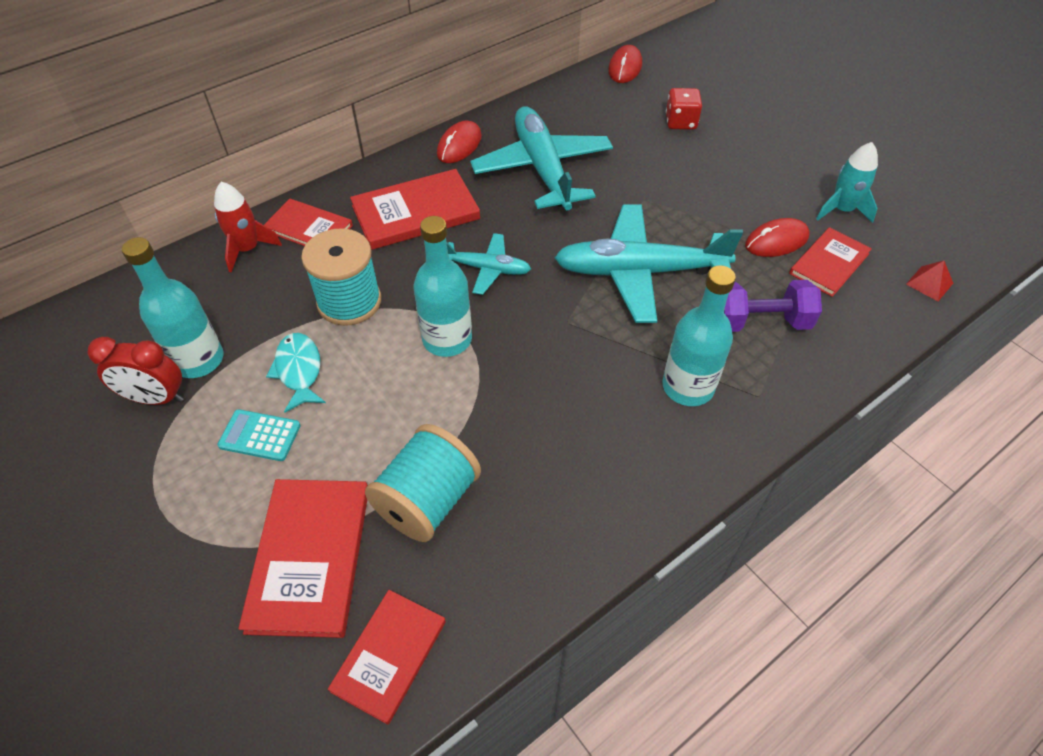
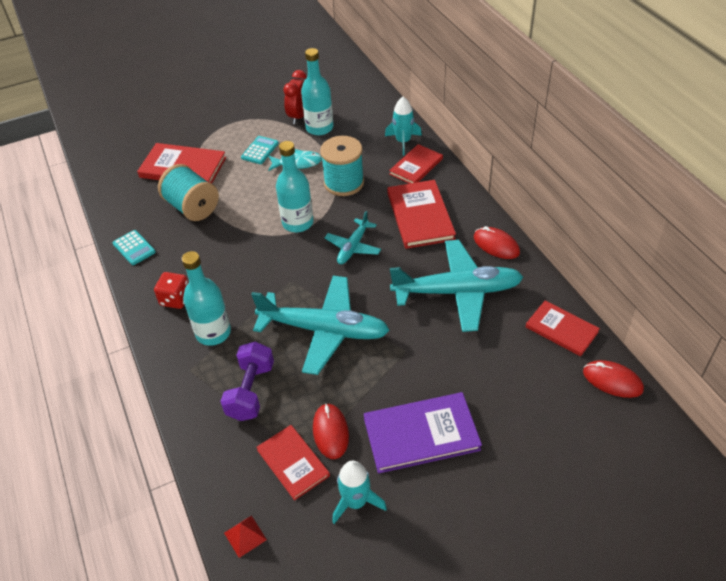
camera: 105 degrees right, 5 degrees down
(248, 249) = (403, 142): red rocket -> turquoise rocket
(389, 656) = (122, 191): red book -> red book (561, 329)
(548, 564) = (134, 248): none -> turquoise calculator
(640, 272) = (324, 330): turquoise plane -> turquoise plane turned 90 degrees clockwise
(681, 122) = (512, 406): red dice -> red dice (175, 299)
(743, 176) = (421, 434): none -> purple book

